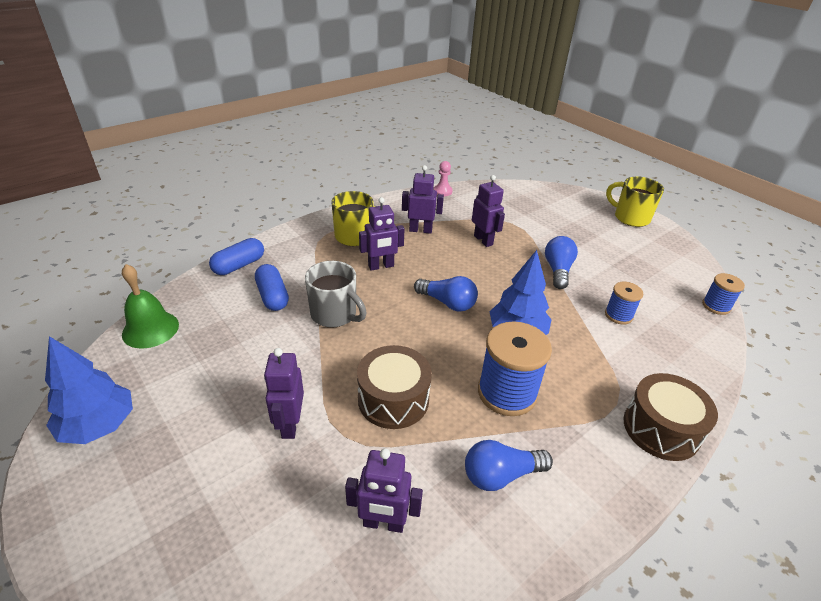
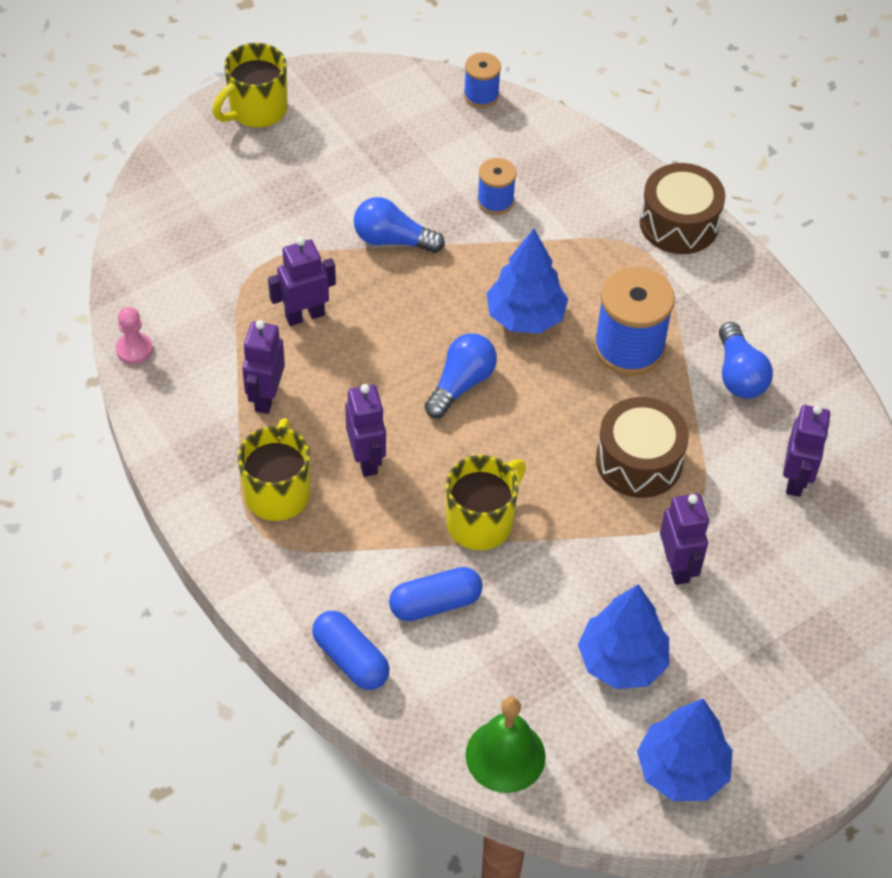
camera: 85 degrees left, 15 degrees up
(208, 389) = (622, 661): none -> blue tree
(290, 424) = (677, 566): purple robot -> purple robot turned 105 degrees counterclockwise
(335, 314) = (481, 522): grey mug -> yellow mug

